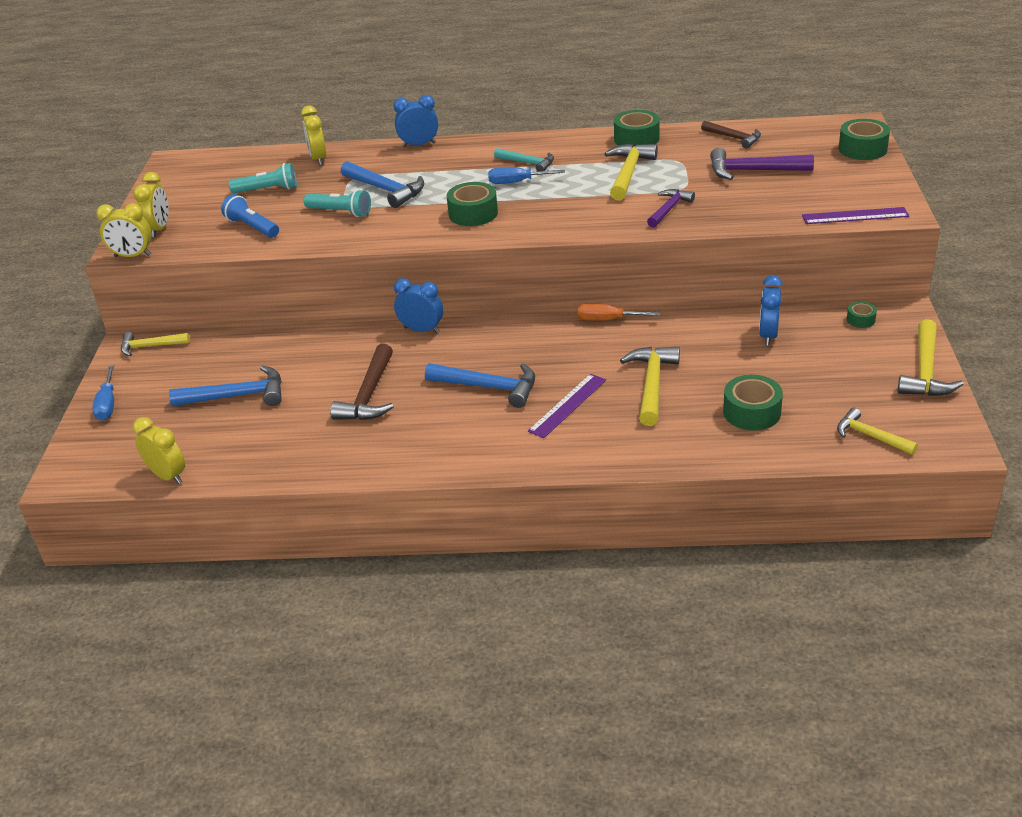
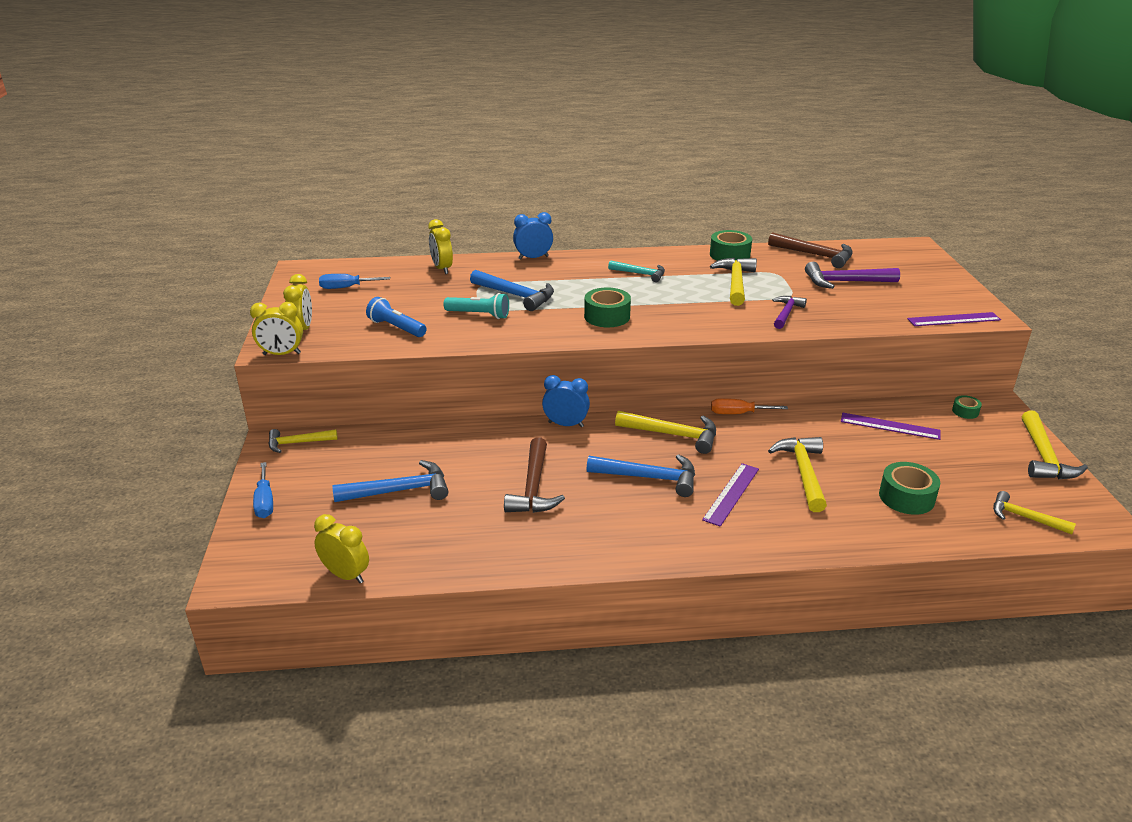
camera: 10 degrees left, 5 degrees down
(267, 190) = (401, 295): turquoise flashlight -> none
(517, 182) = (637, 290): blue screwdriver -> blue screwdriver (346, 287)
(529, 342) = (673, 435): none -> yellow hammer
(734, 138) = (815, 255): brown hammer -> brown hammer, size x1.53
(768, 335) = (890, 426): blue clock -> purple ruler
(862, 149) = (930, 265): green tape -> none

